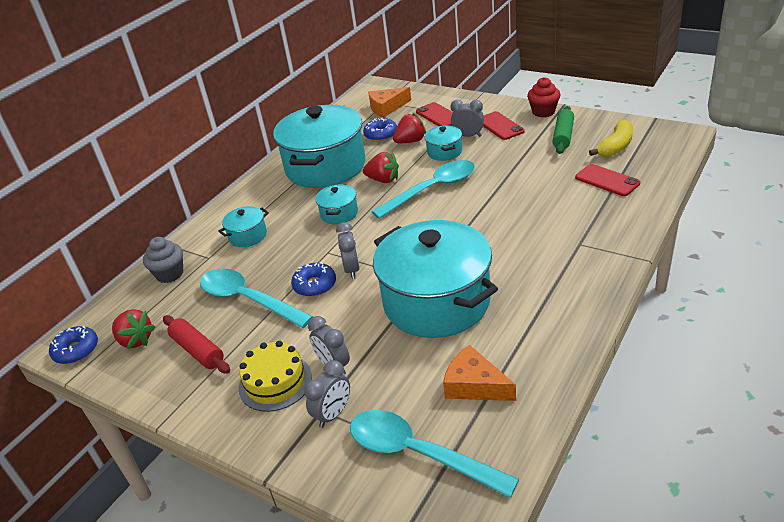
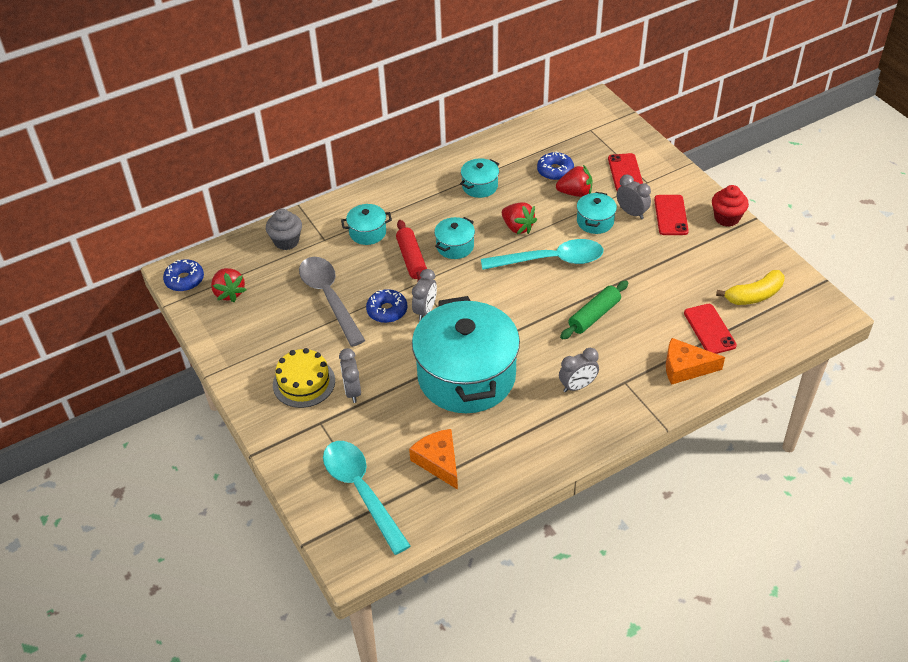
camera: 25 degrees right, 10 degrees up
(198, 350) = (267, 326): red rolling pin -> red rolling pin (411, 259)
(248, 299) = (329, 298): turquoise spoon -> grey spoon
(325, 167) = (480, 186): turquoise pot -> turquoise pot, size x0.43
(333, 414) = (326, 430): grey clock -> grey clock (577, 386)
(387, 108) = (586, 138): orange cheese -> orange cheese (685, 368)
(563, 136) = (718, 257): green rolling pin -> green rolling pin (594, 315)

